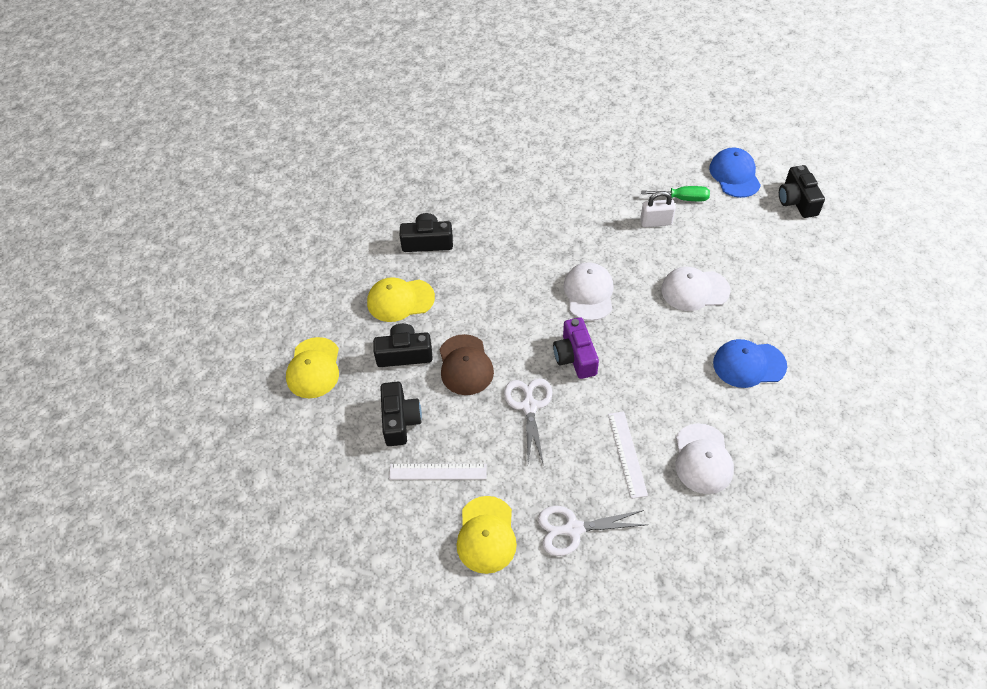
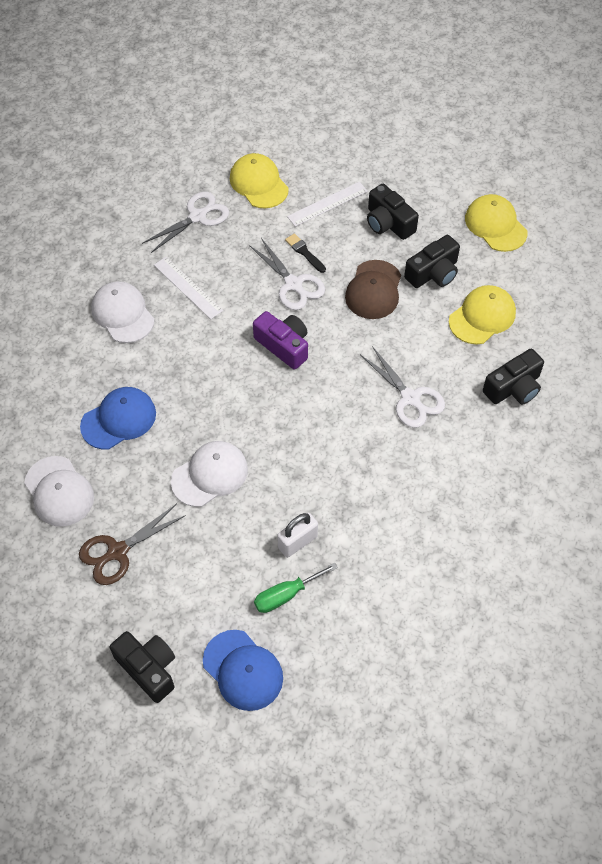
camera: 145 degrees right, 5 degrees up
(465, 365) = (373, 290): brown cap -> brown cap turned 120 degrees counterclockwise
(497, 432) = (304, 252): none -> black brush
(507, 270) = (410, 398): none -> white scissors
(589, 293) = (313, 416): white cap -> white cap (59, 491)
(790, 273) = (118, 551): none -> brown scissors

